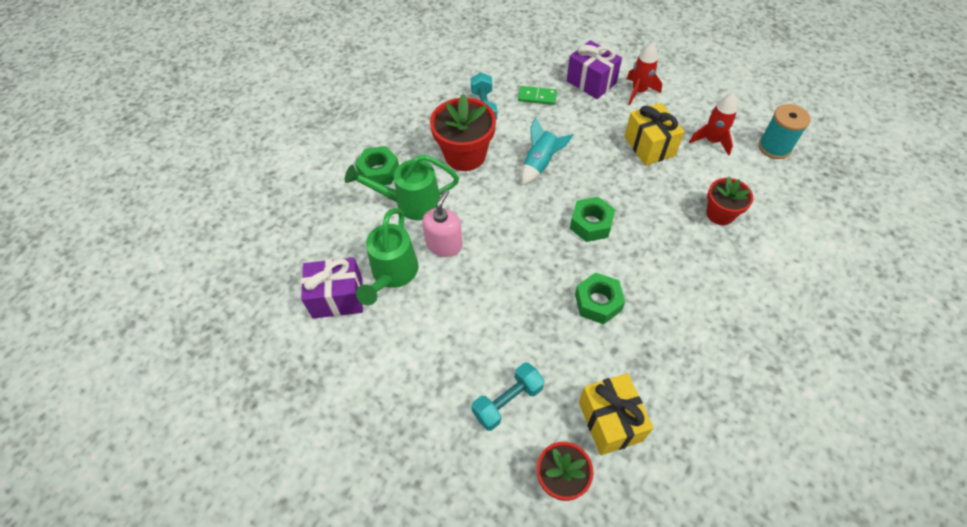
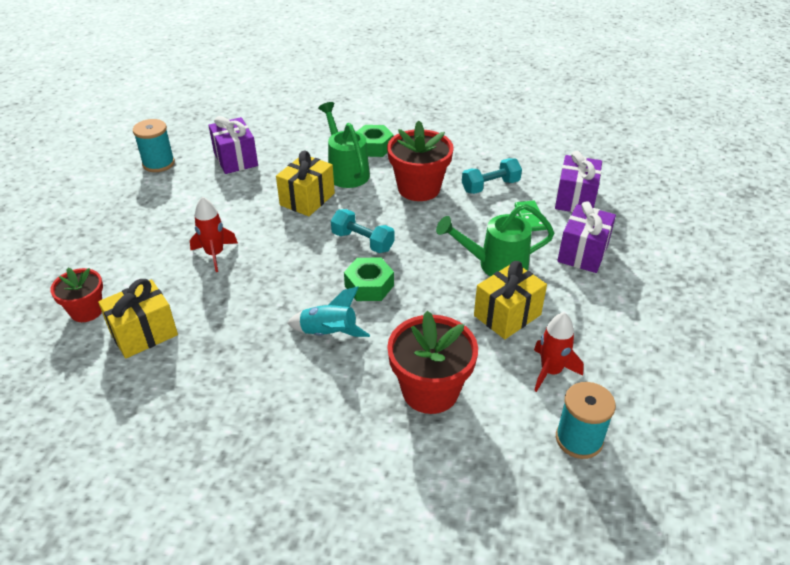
camera: 70 degrees right, 15 degrees down
(303, 382) = (158, 163): none -> turquoise spool
(392, 274) = (266, 179): green watering can -> green watering can (496, 265)
(444, 244) = (307, 199): pink soap dispenser -> yellow gift
(507, 401) = (156, 267): turquoise dumbbell -> turquoise dumbbell (362, 241)
(523, 63) = (575, 199): none -> purple gift
(540, 164) = (434, 237): turquoise rocket -> turquoise rocket (328, 333)
(598, 302) = (272, 306): green nut -> none
(639, 91) = (595, 294): red rocket -> red rocket (215, 254)
(720, 214) = (430, 391): red flower pot -> red flower pot, size x1.62

